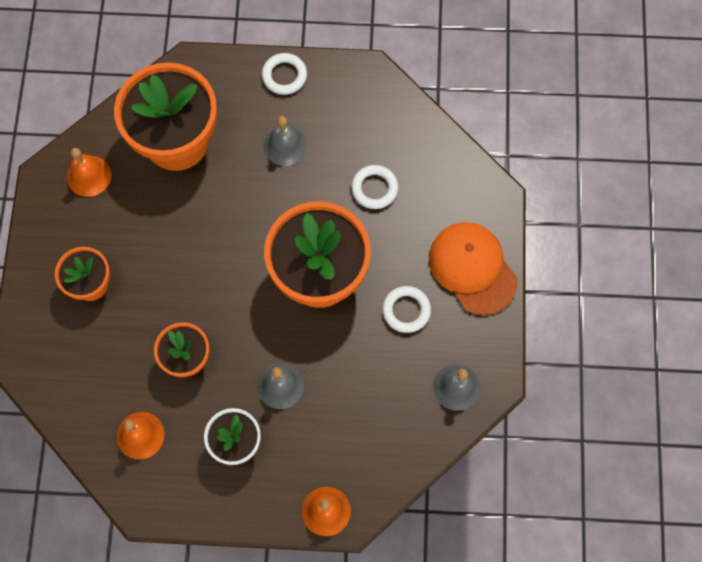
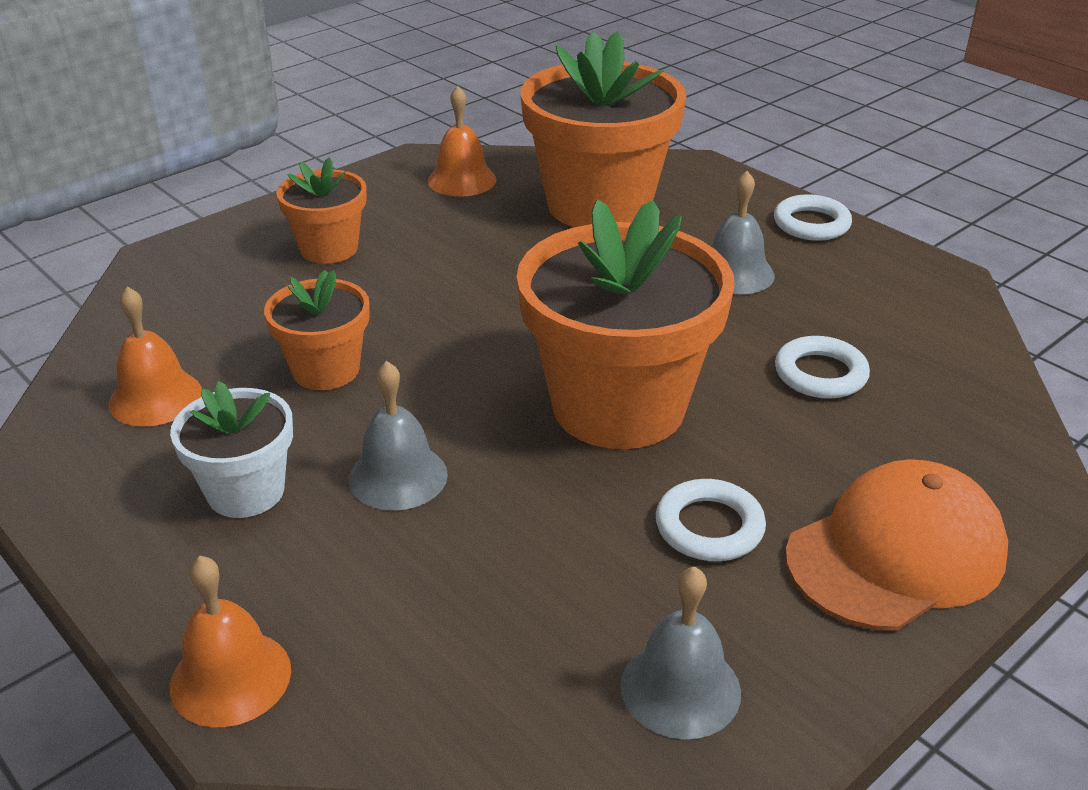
camera: 45 degrees right, 35 degrees down
(472, 268) = (896, 554): orange cap -> orange cap turned 45 degrees clockwise

